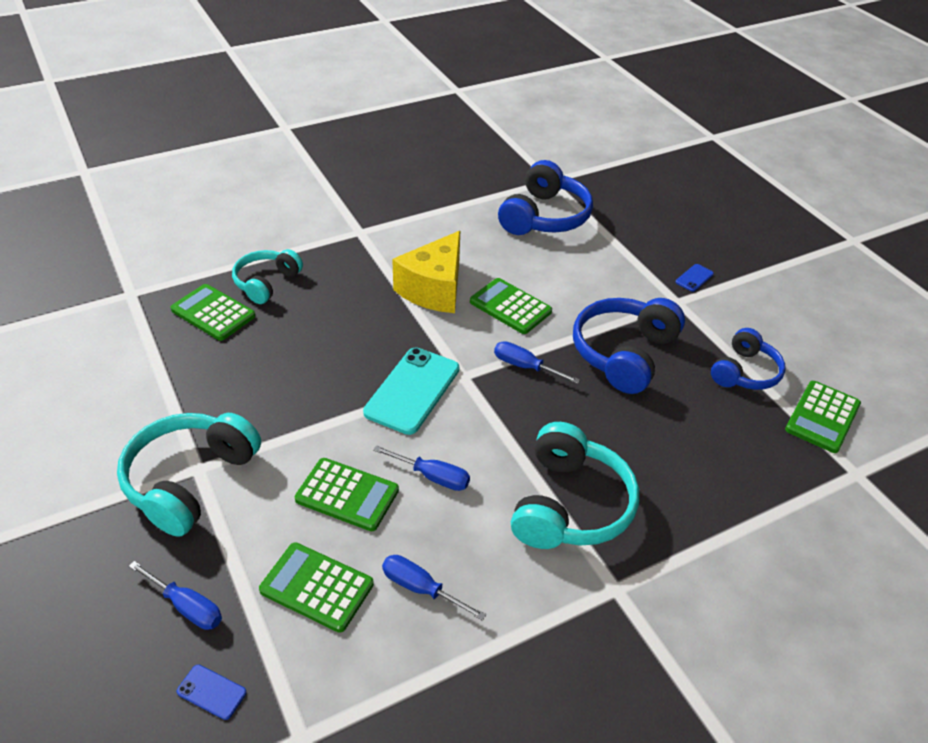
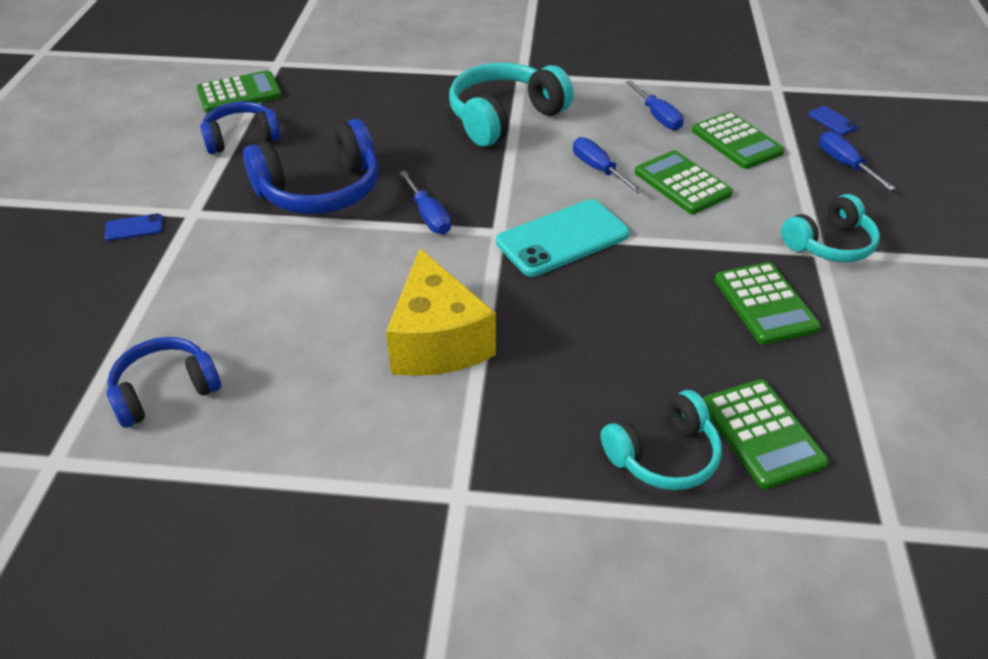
camera: 145 degrees left, 0 degrees up
(190, 480) = (829, 244): turquoise headphones -> turquoise headphones, size x0.64
(434, 289) = (437, 341): yellow cheese -> yellow cheese turned 105 degrees clockwise
(510, 307) = (372, 280): green calculator -> green calculator (765, 304)
(544, 217) = (165, 391): blue headphones -> blue headphones, size x0.64

